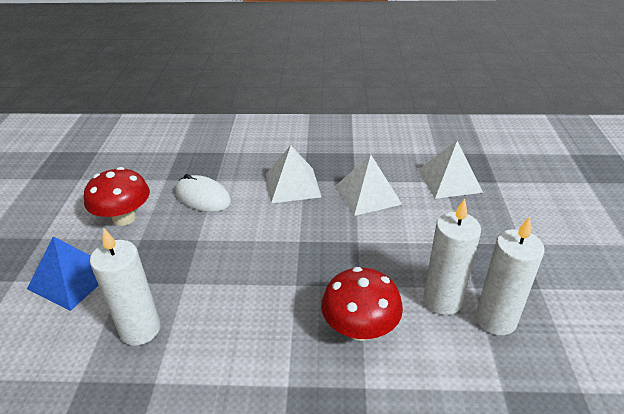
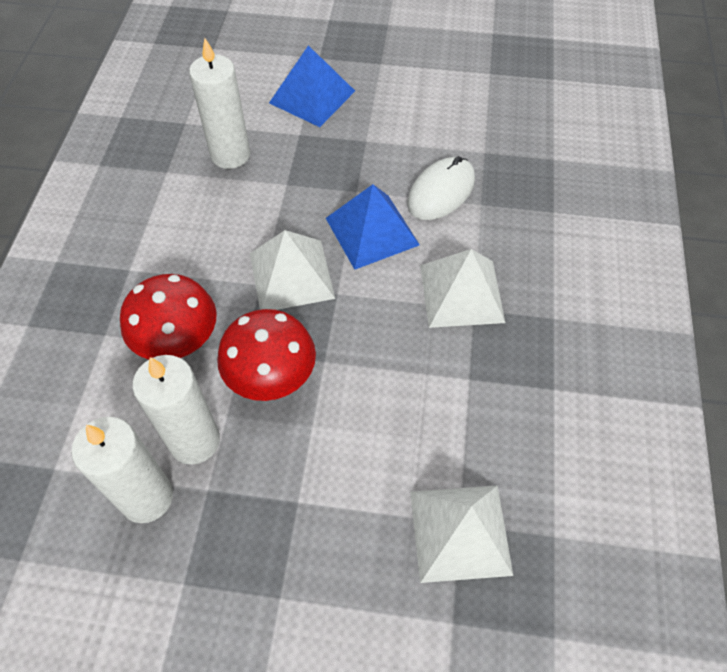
camera: 95 degrees right, 20 degrees up
(124, 218) = (406, 122): red mushroom -> red mushroom (271, 376)
(240, 228) = (372, 231): none -> blue pyramid
(368, 195) = (429, 391): white pyramid -> white pyramid (291, 275)

